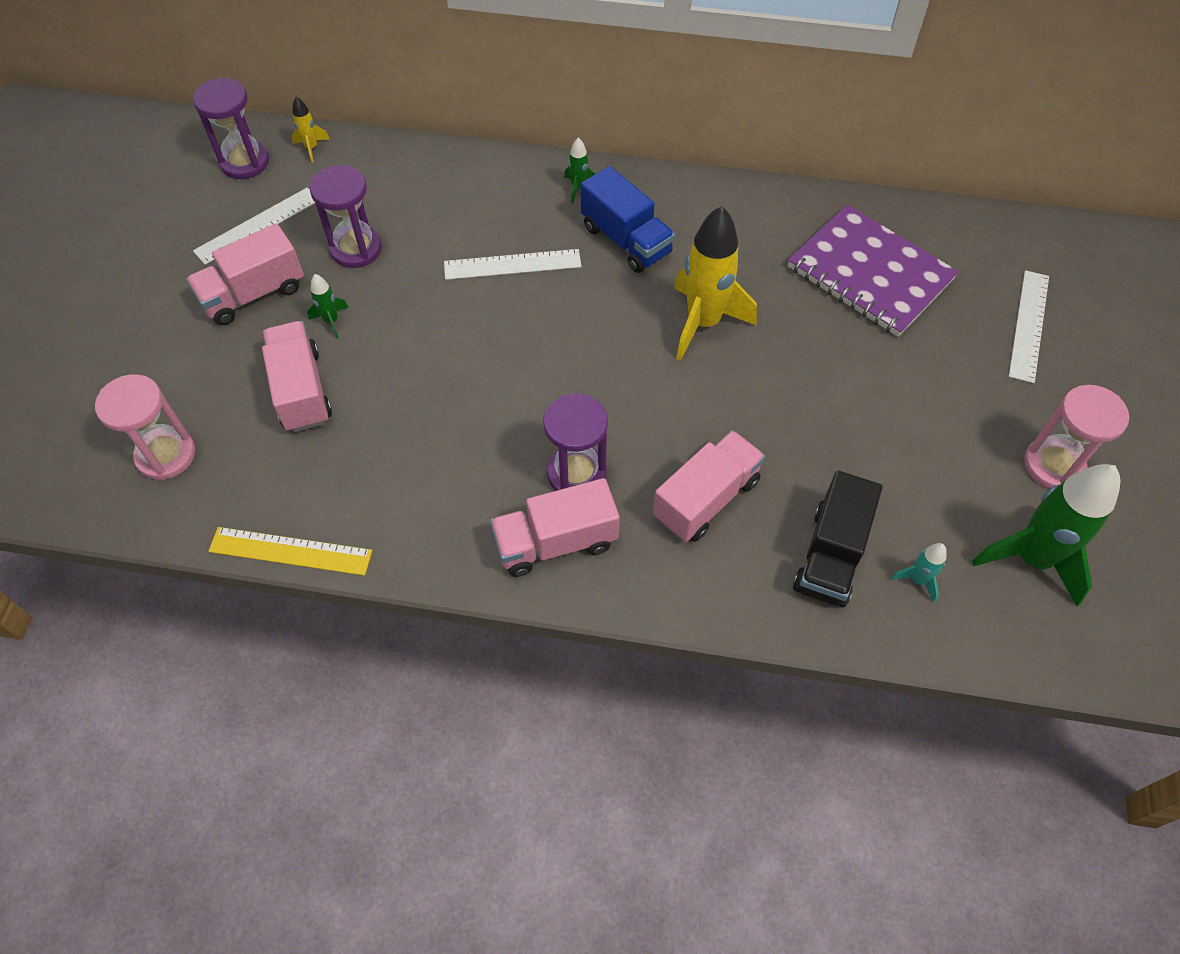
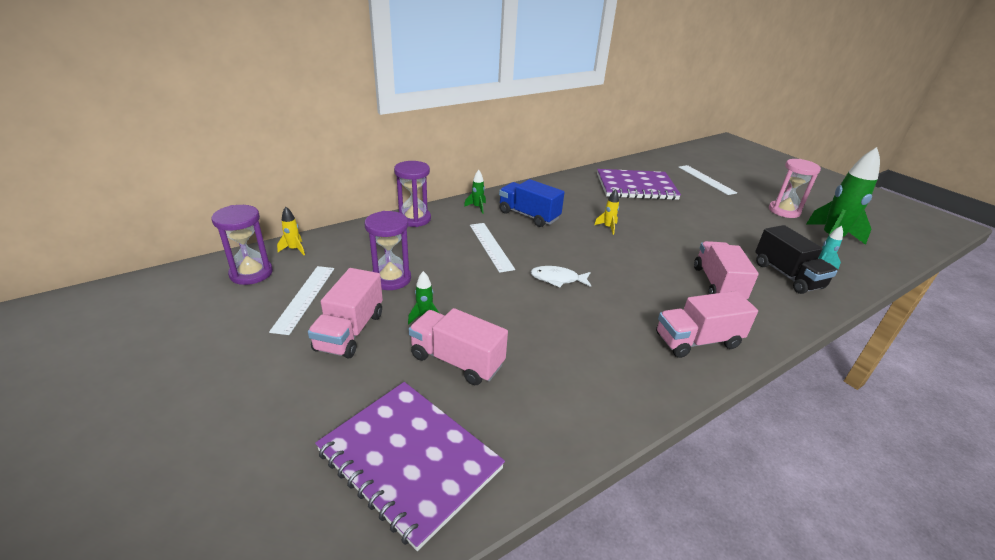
camera: 45 degrees left, 25 degrees down
(166, 455) = (409, 460): pink hourglass -> purple notebook
(290, 551) = (582, 450): yellow ruler -> none
(512, 264) = (490, 246): white ruler -> white ruler turned 60 degrees counterclockwise
(522, 361) = (557, 279): none -> white fish
(555, 542) = (697, 341): pink truck -> pink truck turned 45 degrees clockwise
(576, 473) = (656, 307): purple hourglass -> purple hourglass (414, 219)
(626, 240) = (529, 215): blue truck -> blue truck turned 150 degrees counterclockwise
(703, 323) = (608, 227): yellow rocket -> yellow rocket, size x0.44

